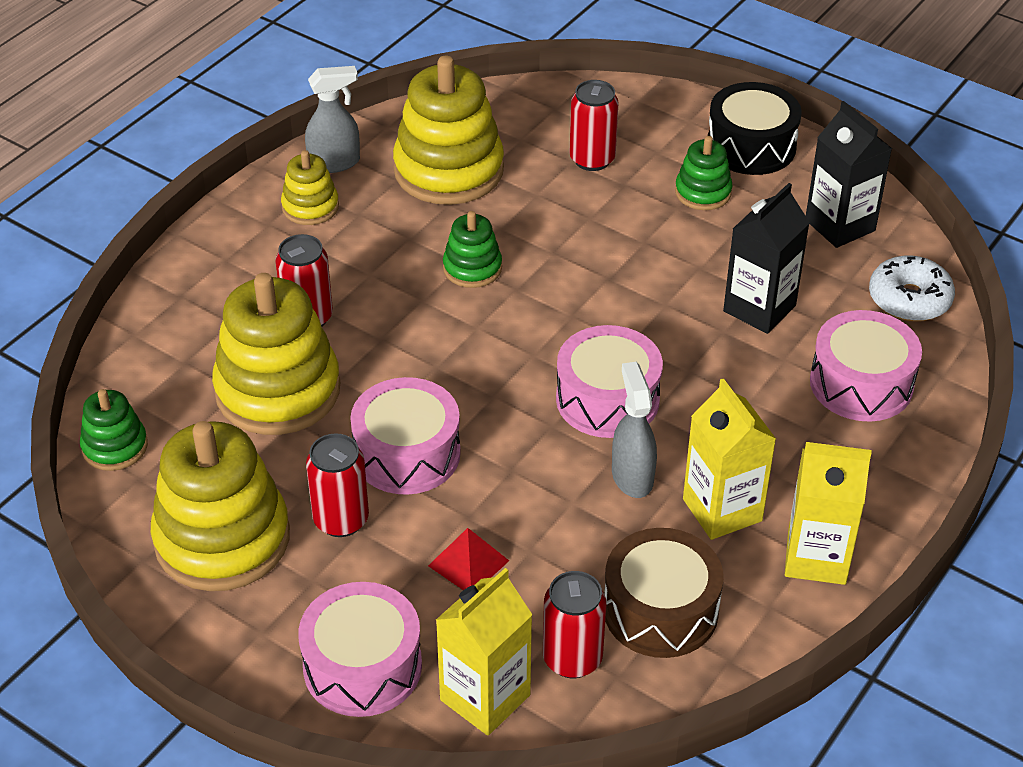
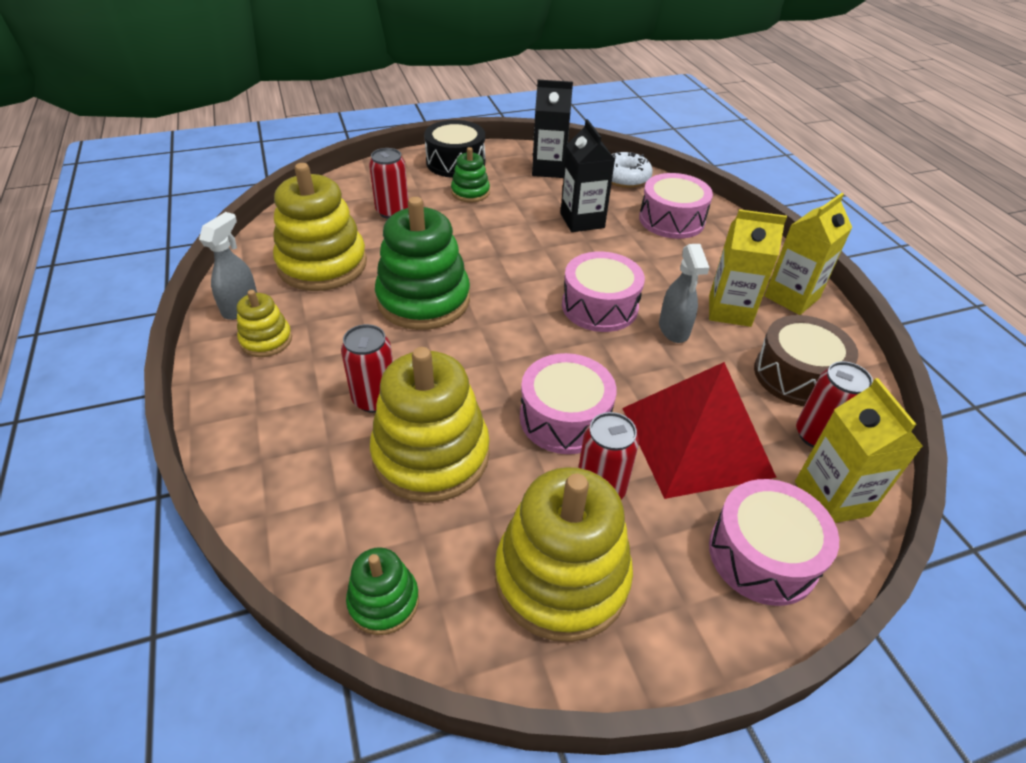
camera: 55 degrees left, 0 degrees up
(468, 563) = (695, 441): red pyramid -> red pyramid, size x2.42
(472, 268) = (423, 300): green stacking toy -> green stacking toy, size x1.97
(632, 476) = (674, 330): grey spray bottle -> grey spray bottle turned 120 degrees counterclockwise

